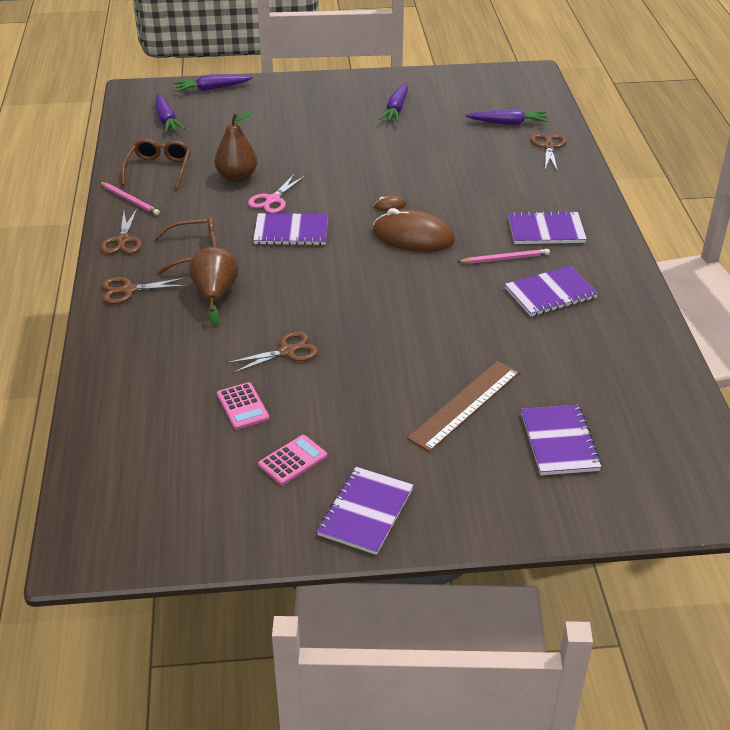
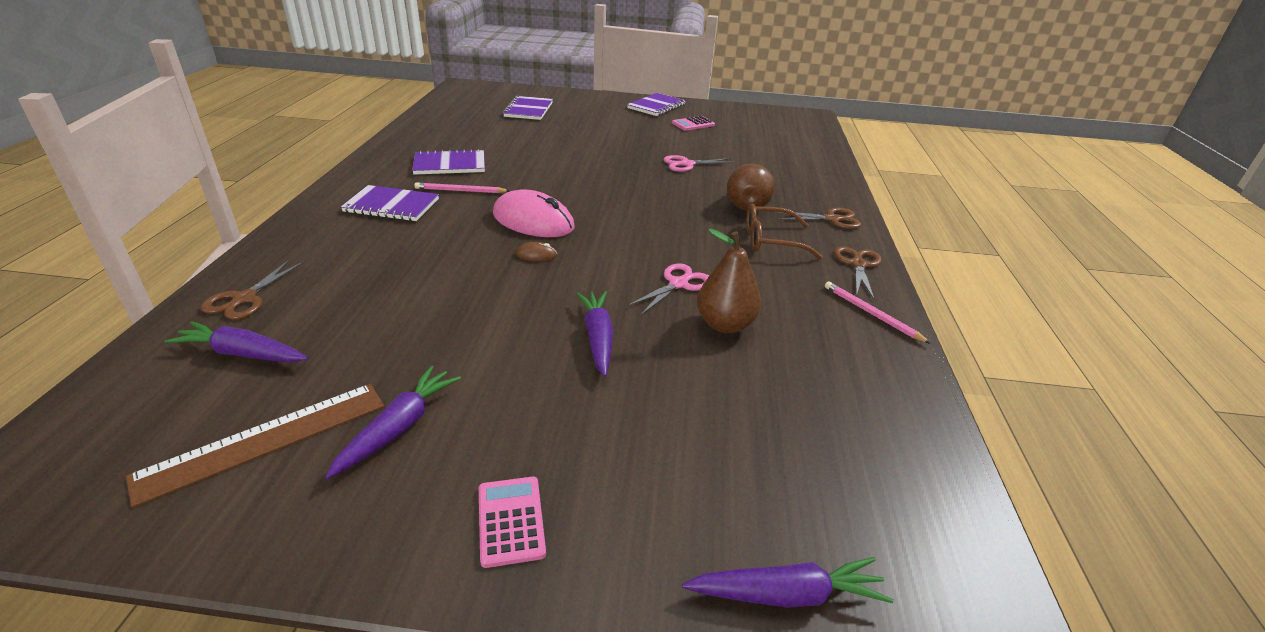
camera: 170 degrees left, 5 degrees down
(159, 169) = (847, 359): brown glasses -> none
(166, 119) = (871, 485): purple carrot -> purple carrot (597, 338)
(242, 406) = (723, 145): pink calculator -> pink calculator (511, 521)
(287, 351) = (687, 164): brown scissors -> pink scissors
(291, 231) = (663, 245): purple notebook -> none
(413, 236) = (533, 221): brown mouse -> pink mouse
(465, 405) = (573, 127): brown ruler -> brown ruler (265, 439)

